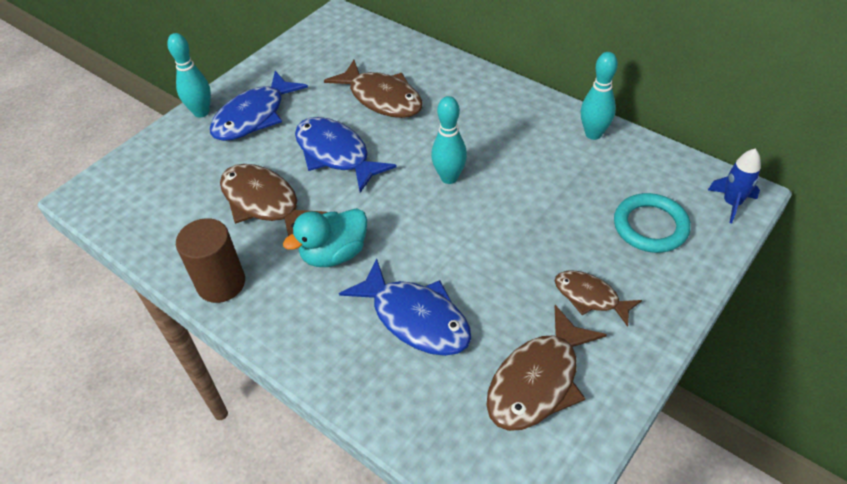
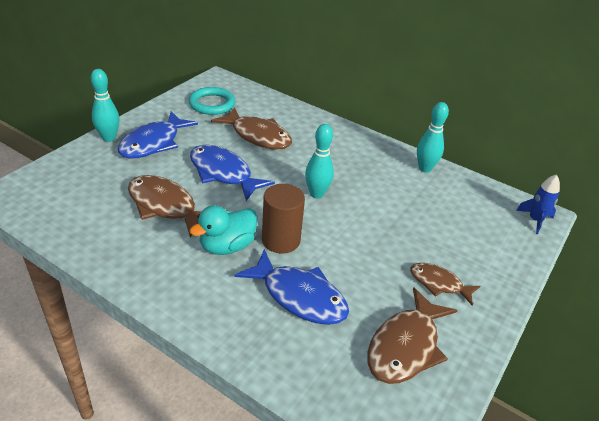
camera: 10 degrees left, 10 degrees down
(221, 283) = (130, 266): brown cylinder -> brown cylinder (281, 240)
(650, 226) = (477, 234): turquoise ring -> turquoise ring (212, 104)

